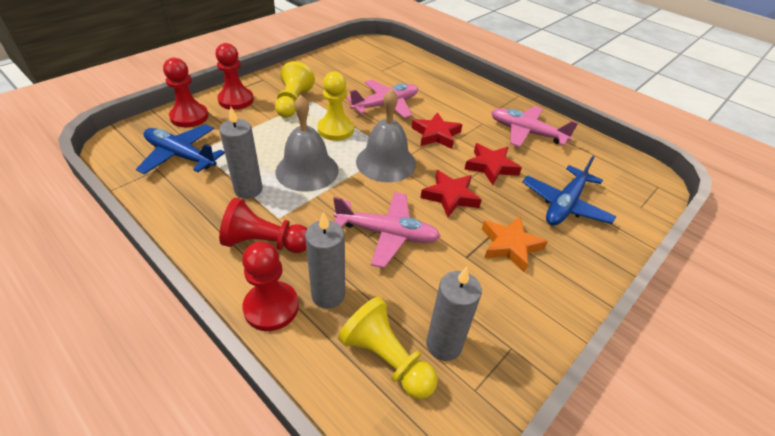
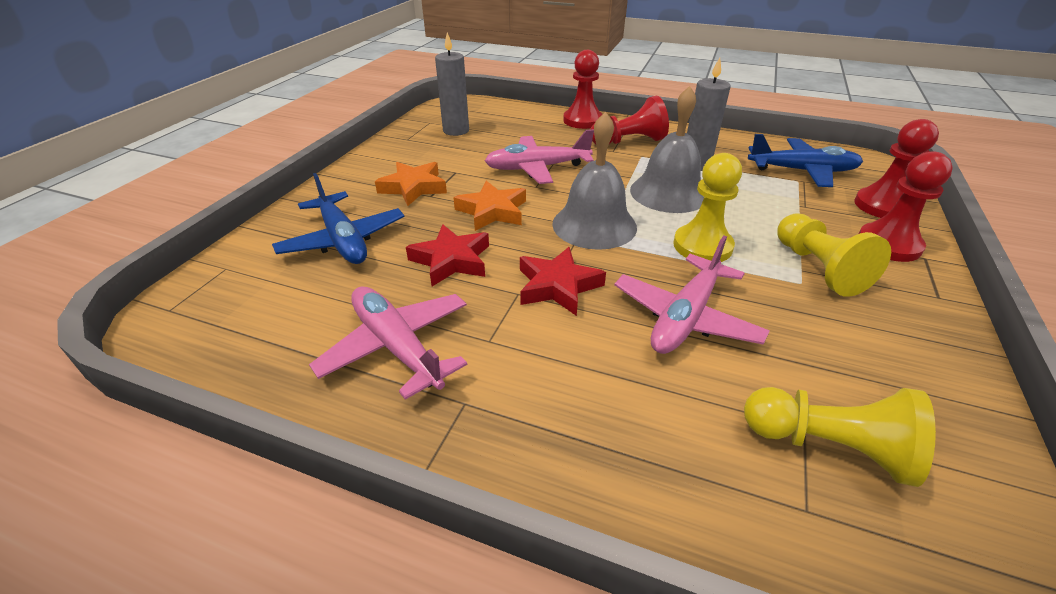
camera: 160 degrees right, 5 degrees down
(328, 295) = (552, 131): grey candle -> none
(386, 359) = (491, 120): yellow pawn -> yellow pawn (829, 446)
(450, 196) = (492, 211): red star -> orange star
(526, 133) = (396, 346): pink plane -> pink plane turned 135 degrees counterclockwise
(565, 205) = (343, 240): blue plane -> blue plane turned 135 degrees clockwise

